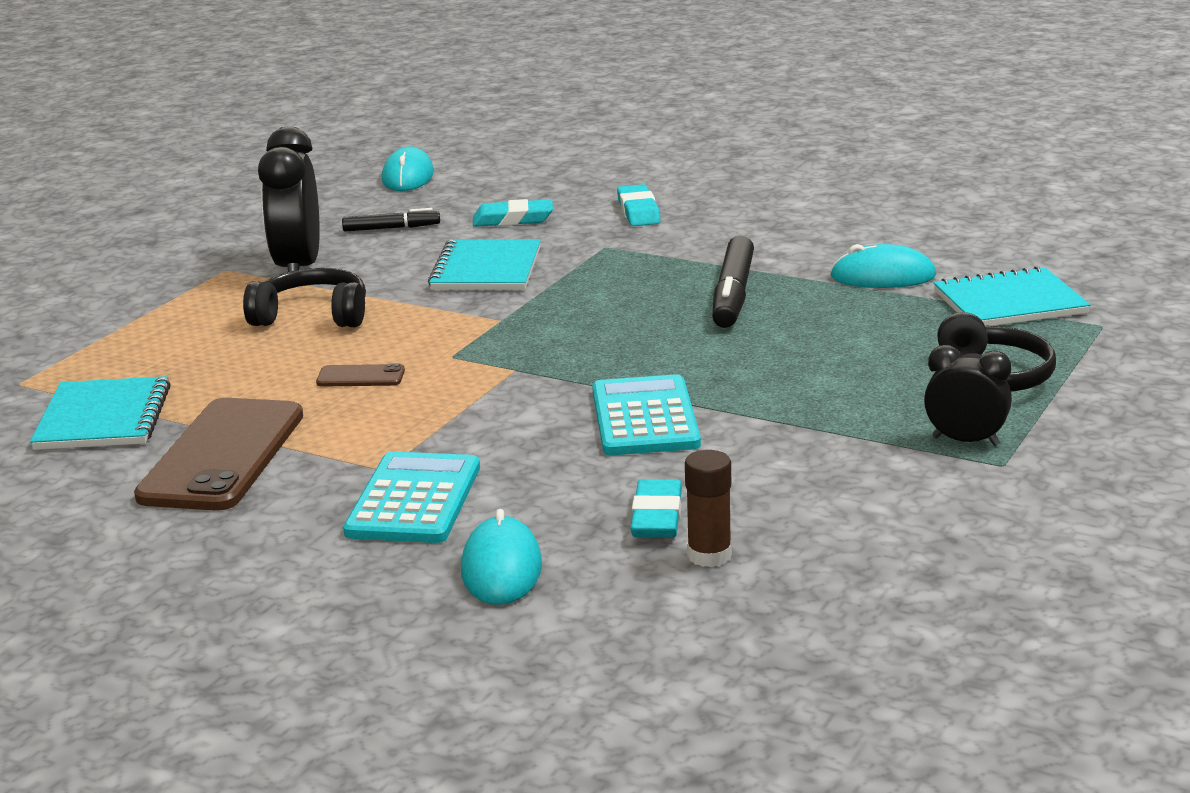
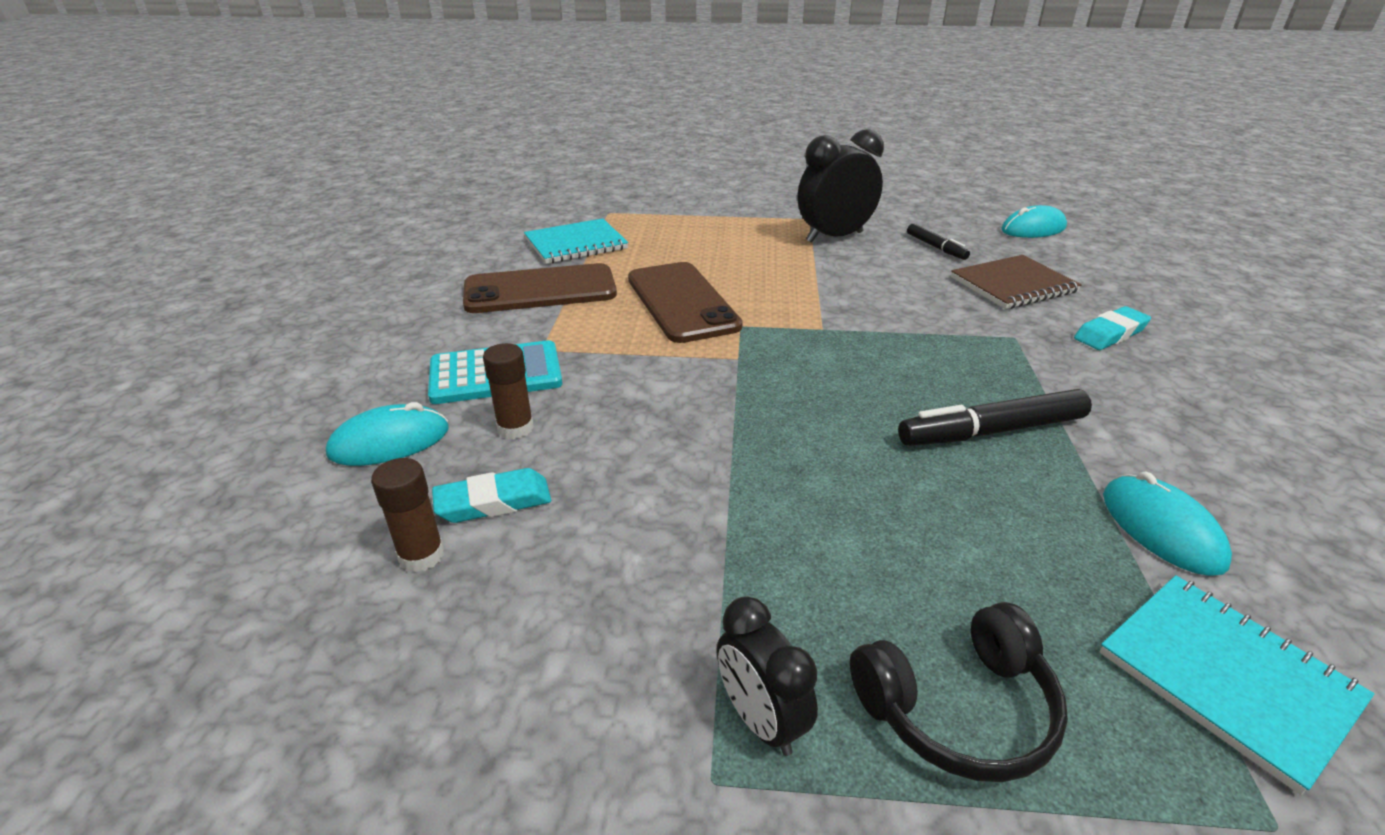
camera: 65 degrees right, 10 degrees up
(312, 316) = (764, 261): black headphones -> none
(360, 377) = (682, 302): brown phone -> brown phone, size x2.35
(486, 269) = (907, 299): turquoise notebook -> none
(513, 219) = (1013, 285): turquoise eraser -> brown notebook
(539, 497) = (515, 428): none -> brown glue stick
(645, 418) = (686, 446): turquoise calculator -> none
(965, 441) = (761, 720): black clock -> black clock turned 150 degrees clockwise

